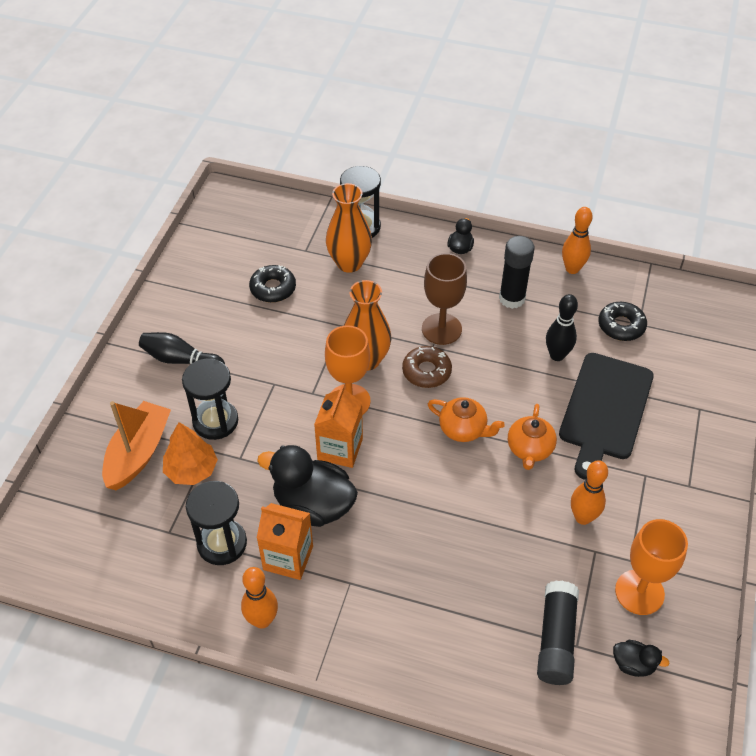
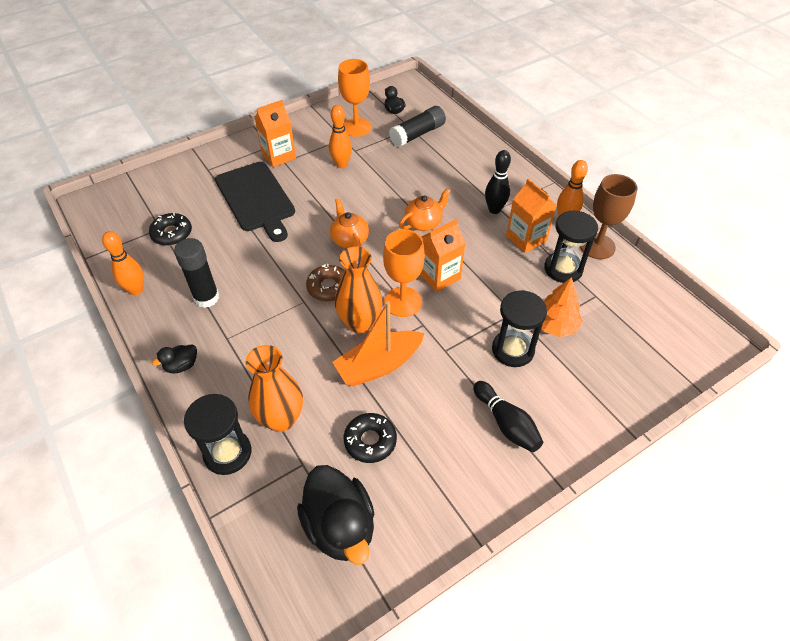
camera: 140 degrees left, 0 degrees up
(138, 453) = (589, 363): orange boat -> orange boat (378, 365)
(313, 505) = (486, 255): black duck -> black duck (340, 526)
(441, 329) = (282, 309): brown goblet -> brown goblet (597, 246)
(529, 449) = (325, 207): orange teapot -> orange teapot (424, 223)
(557, 355) = (236, 243): black bowling pin -> black bowling pin (494, 210)
(605, 410) = (256, 199): black cutting board -> black cutting board turned 90 degrees clockwise
(660, 478) = (279, 156): none -> orange carton

